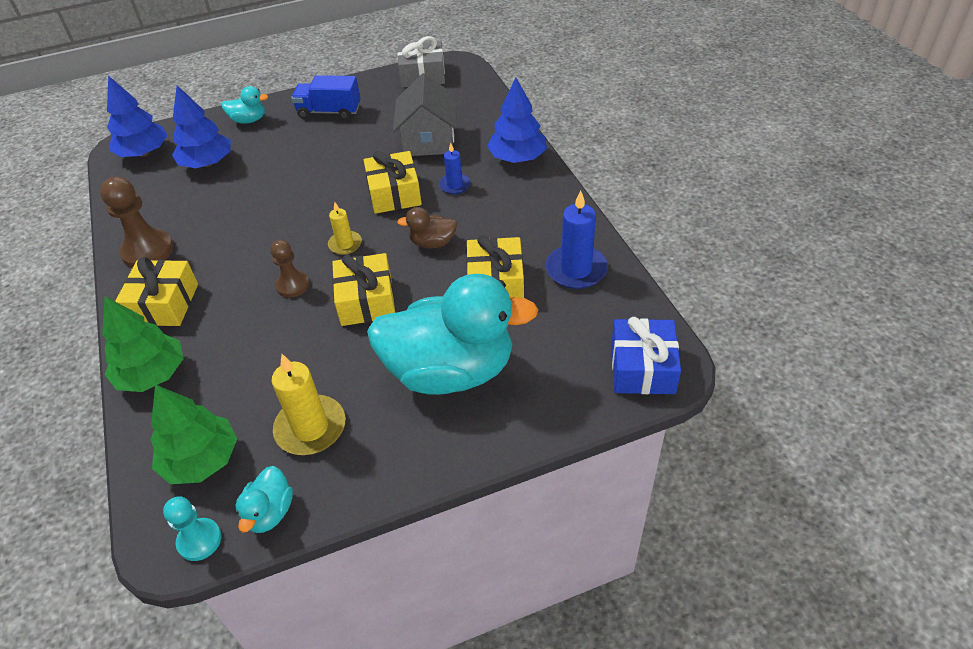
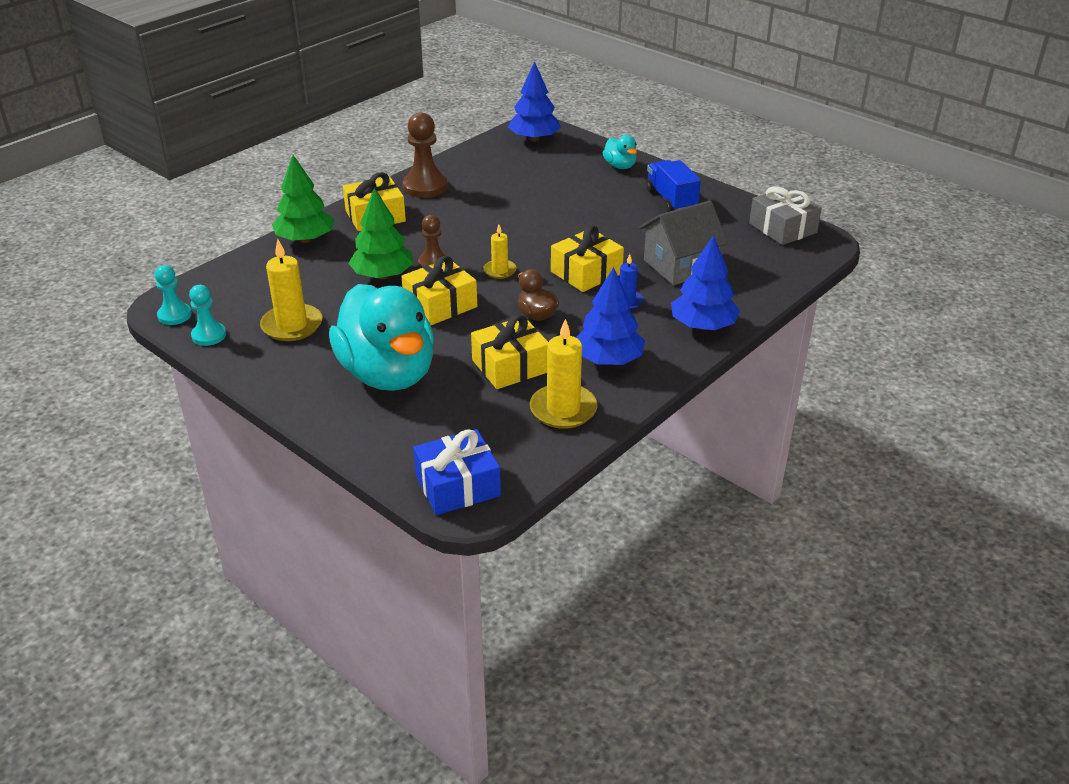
camera: 60 degrees right, 10 degrees down
(201, 460) = (240, 290): green tree -> green tree (383, 275)
(207, 163) = (546, 170): blue tree -> blue tree (608, 359)
(270, 512) = (209, 335): turquoise duck -> turquoise pawn
(576, 269) = (563, 409): blue candle -> yellow candle

